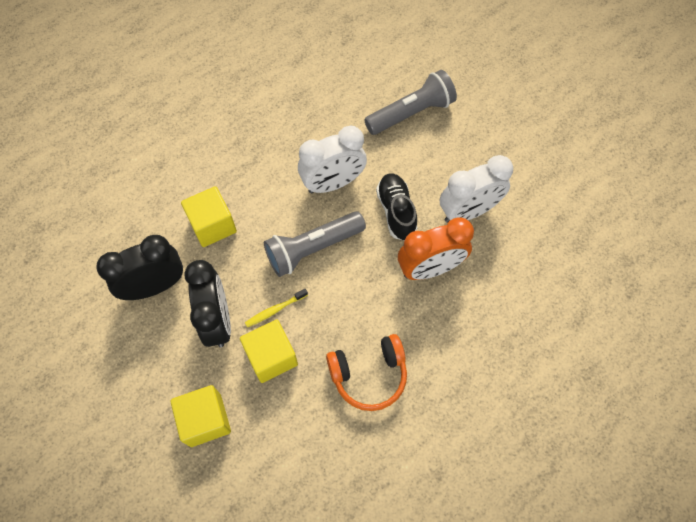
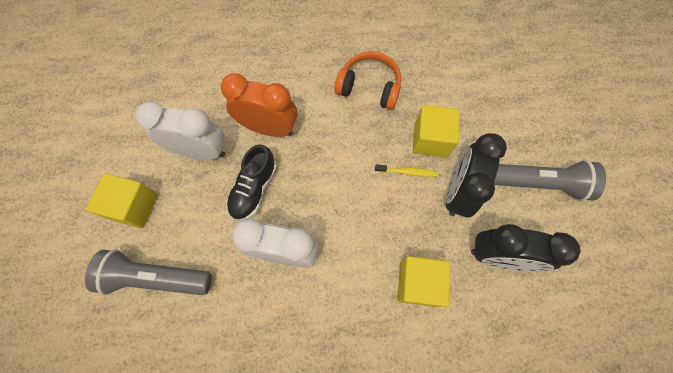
camera: 145 degrees left, 5 degrees up
(205, 420) = (502, 127): yellow cube -> yellow cube (134, 206)
(312, 248) = (345, 202): grey flashlight -> grey flashlight (538, 183)

